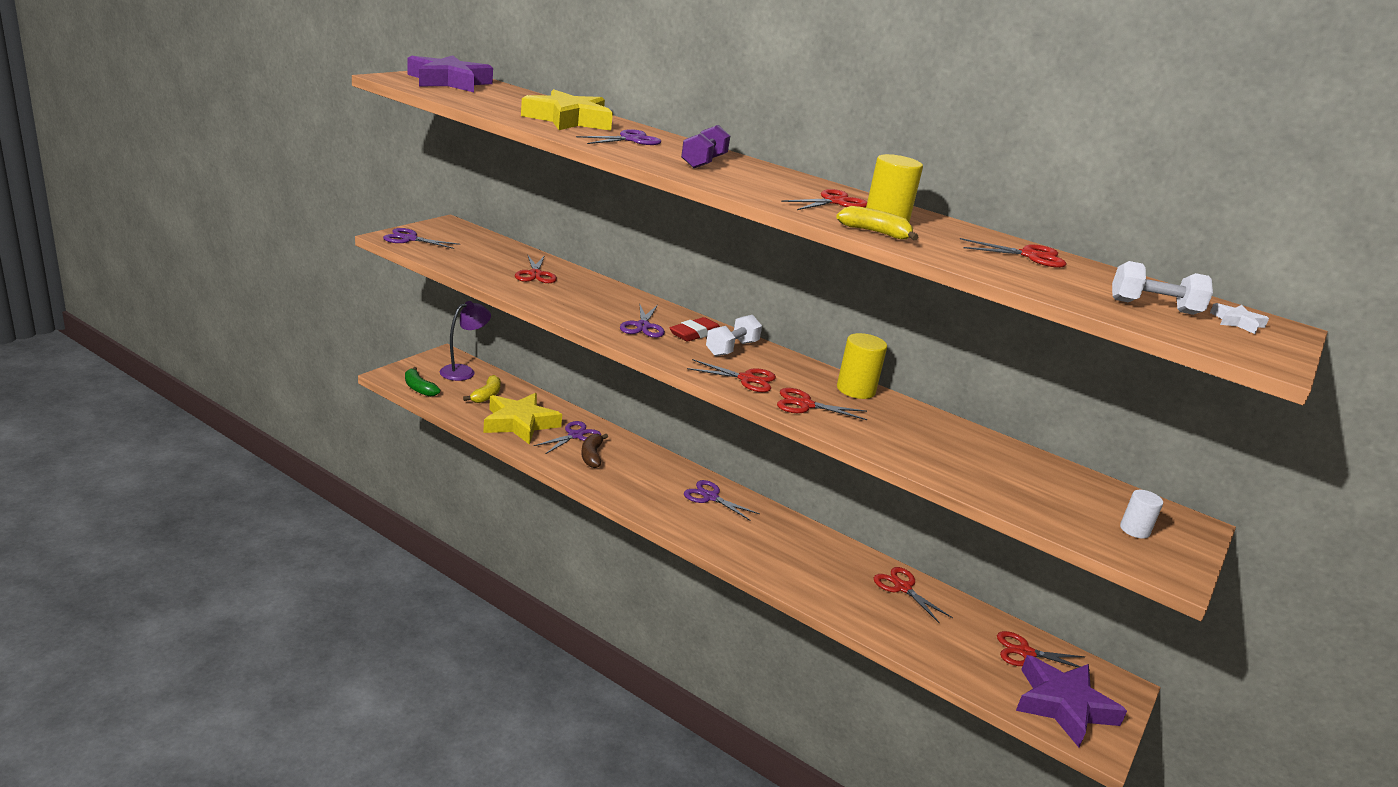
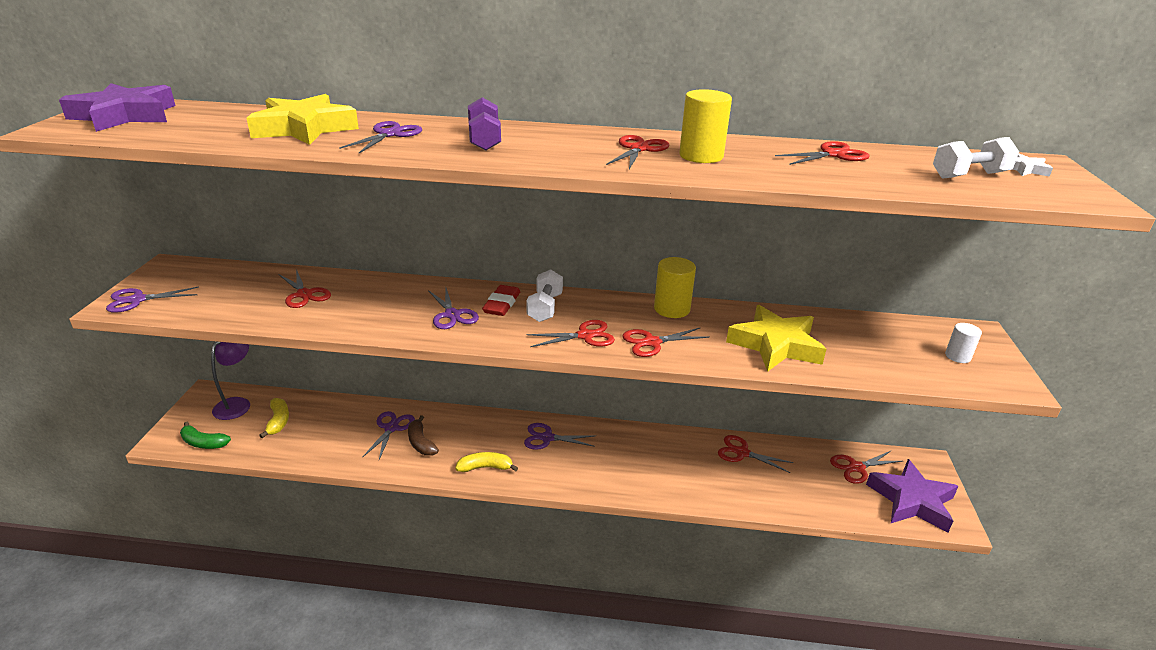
camera: 25 degrees left, 5 degrees up
(519, 423) = (331, 438): yellow star -> yellow star (775, 345)
(875, 233) = (713, 173): yellow banana -> yellow banana (485, 467)

